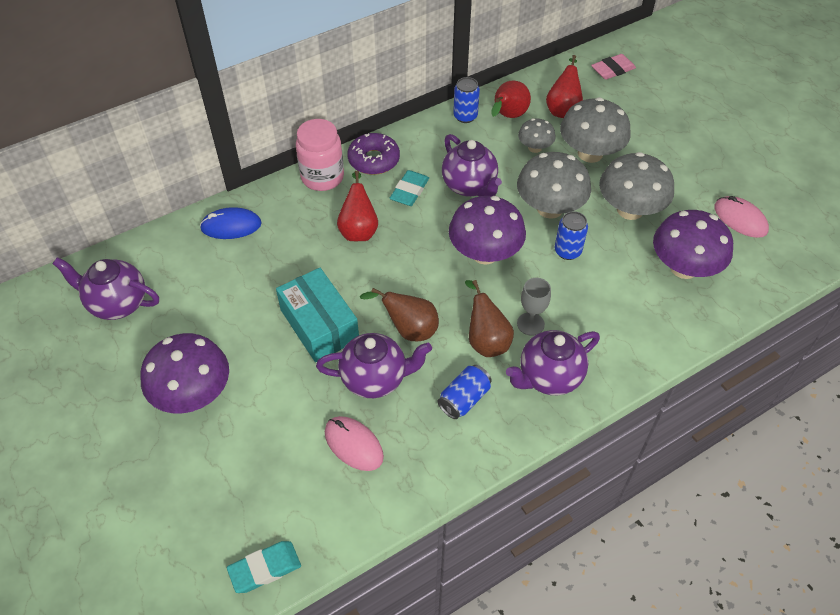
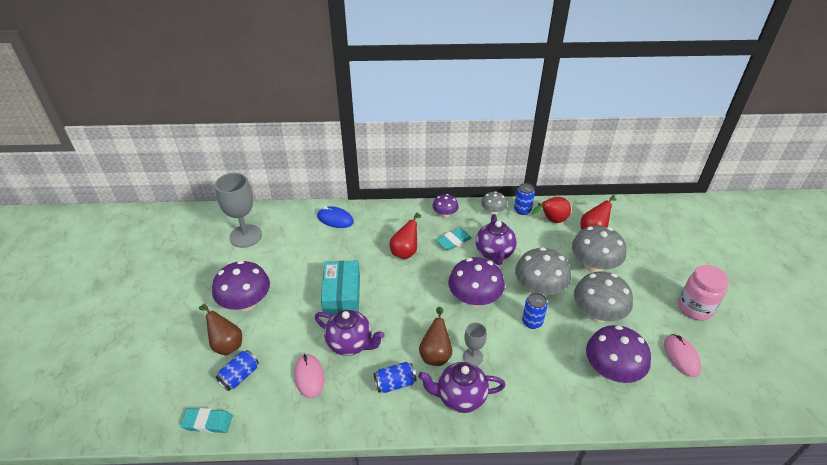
camera: 30 degrees right, 10 degrees down
(117, 304) = (245, 236): purple teapot -> grey goblet
(262, 490) = (240, 376): none -> blue can
(322, 177) = (407, 212): pink jar -> pink jar (695, 308)
(374, 160) = (445, 214): purple donut -> purple mushroom
(409, 329) = (392, 324): brown pear -> brown pear (226, 344)
(535, 148) = (556, 247): grey mushroom -> grey mushroom (493, 211)
(612, 70) = (649, 218): pink eraser -> none

